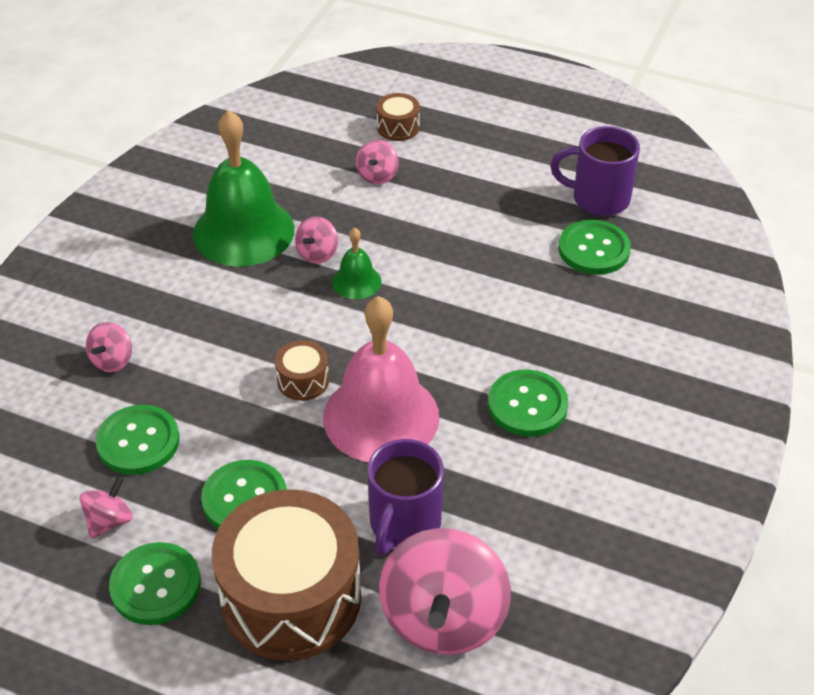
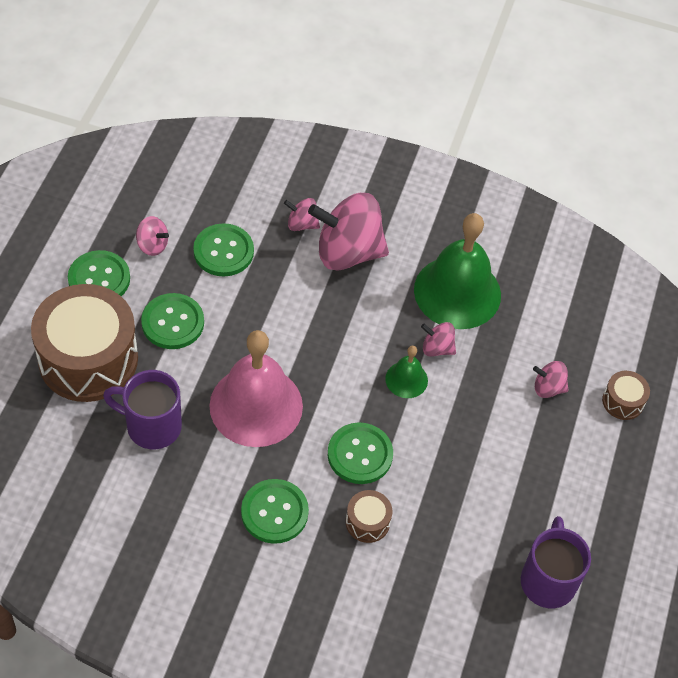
camera: 80 degrees right, 10 degrees up
(303, 380) = (290, 349): brown drum -> brown drum (367, 522)
(443, 618) = (68, 454): pink spinning top -> pink spinning top (348, 252)
(594, 249) = (473, 572): green button -> green button (360, 454)

